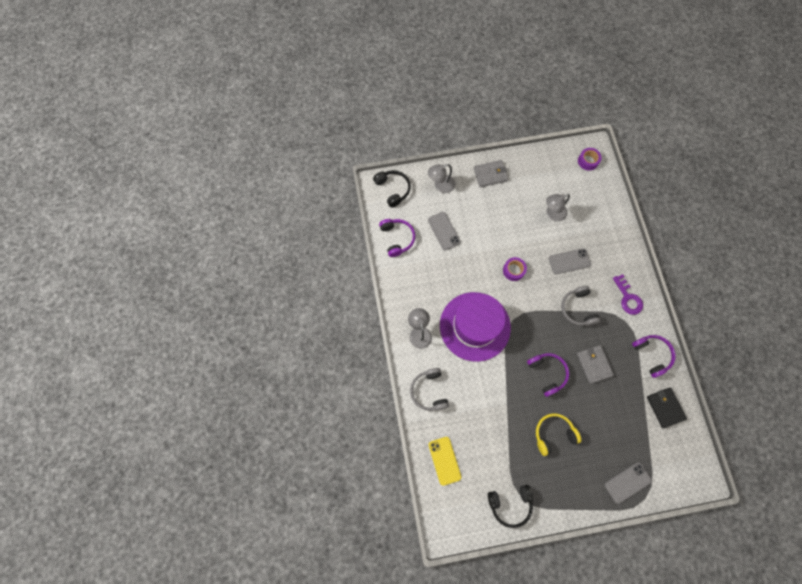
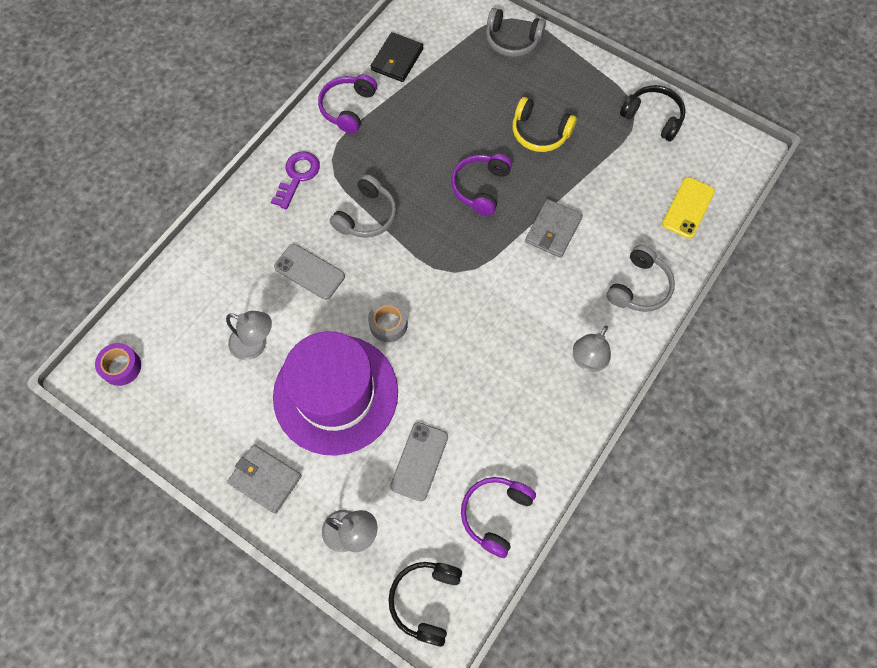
camera: 135 degrees left, 5 degrees down
(475, 326) = (509, 306): purple hat -> purple hat (335, 394)
(513, 270) = (388, 324): purple tape -> grey tape
(594, 364) = (419, 152): grey wallet -> grey wallet (553, 230)
(627, 482) = (512, 40): grey phone -> grey headphones

